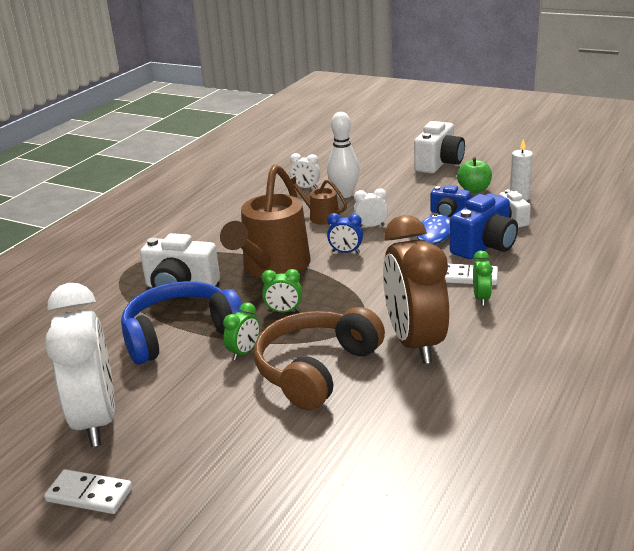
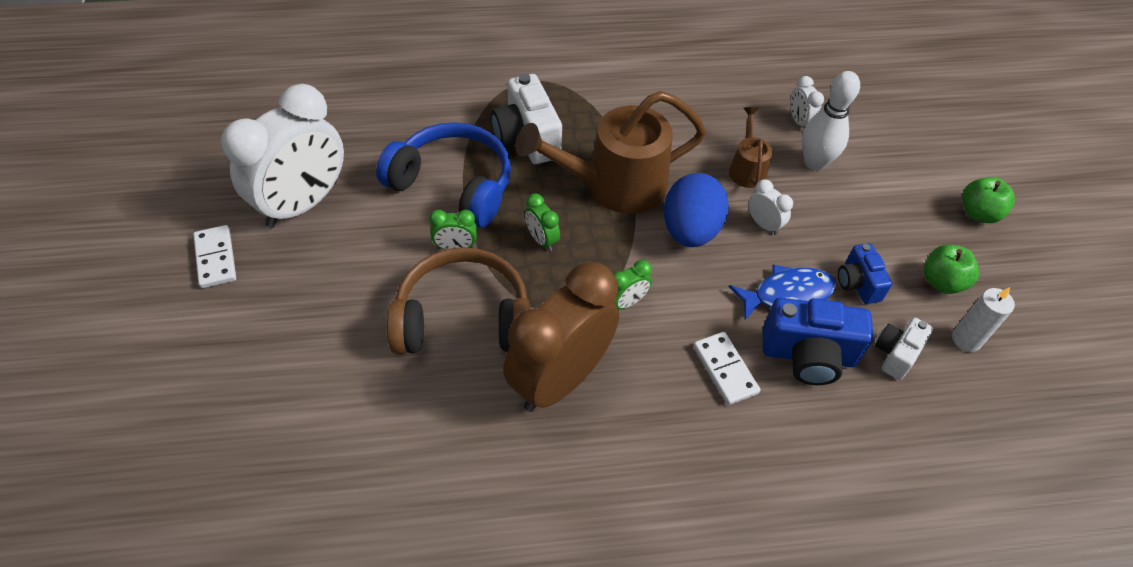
camera: 50 degrees right, 25 degrees up
(346, 252) = (690, 230): blue clock -> blue egg
(439, 164) = (978, 213): white camera -> green apple
(481, 298) = (689, 403): green clock -> green clock (626, 302)

